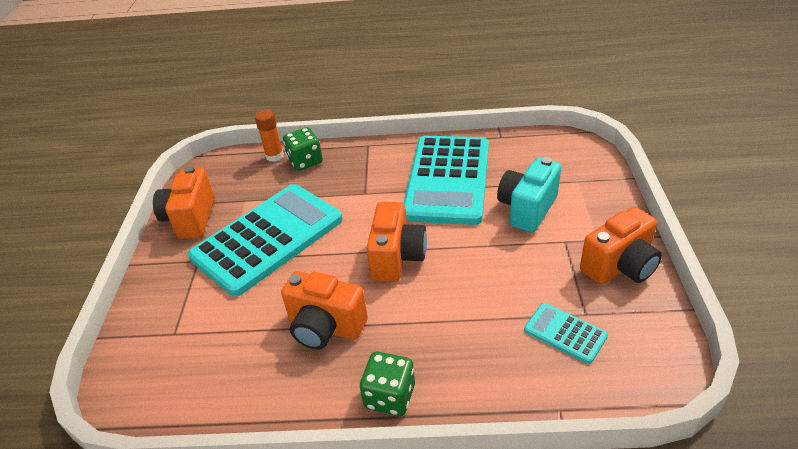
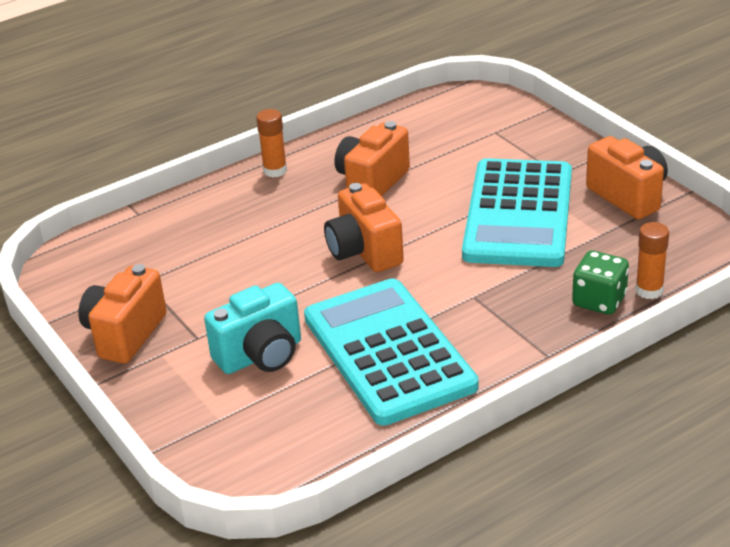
camera: 145 degrees right, 5 degrees down
(325, 328) = (372, 182): orange camera -> orange camera turned 45 degrees counterclockwise
(390, 396) = (275, 170): green dice -> orange glue stick
(527, 209) = (261, 355): turquoise camera -> turquoise camera turned 60 degrees clockwise
(565, 333) = (156, 260): turquoise calculator -> none

